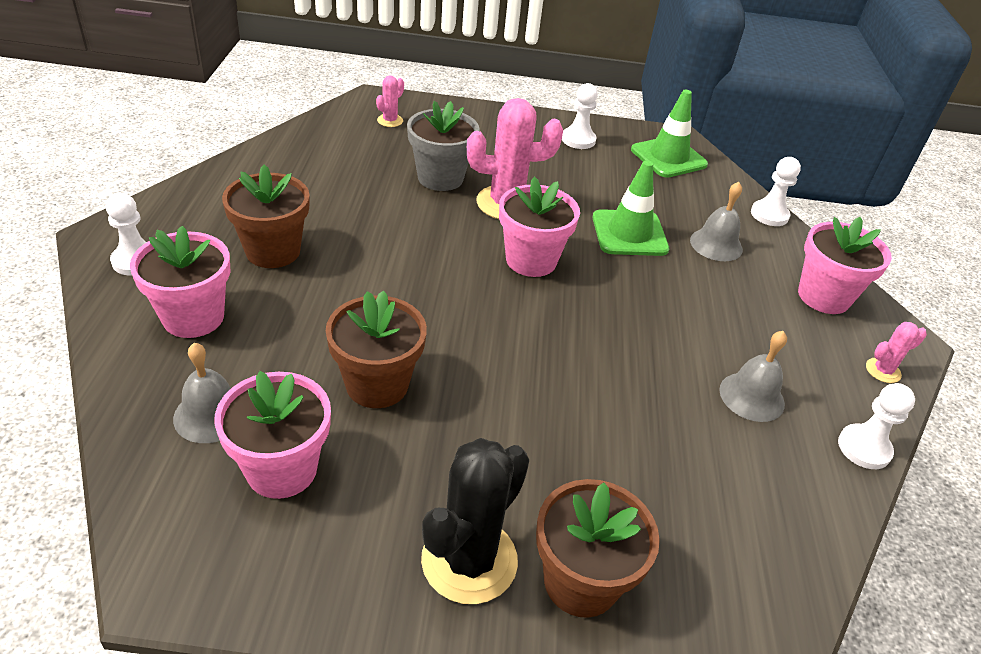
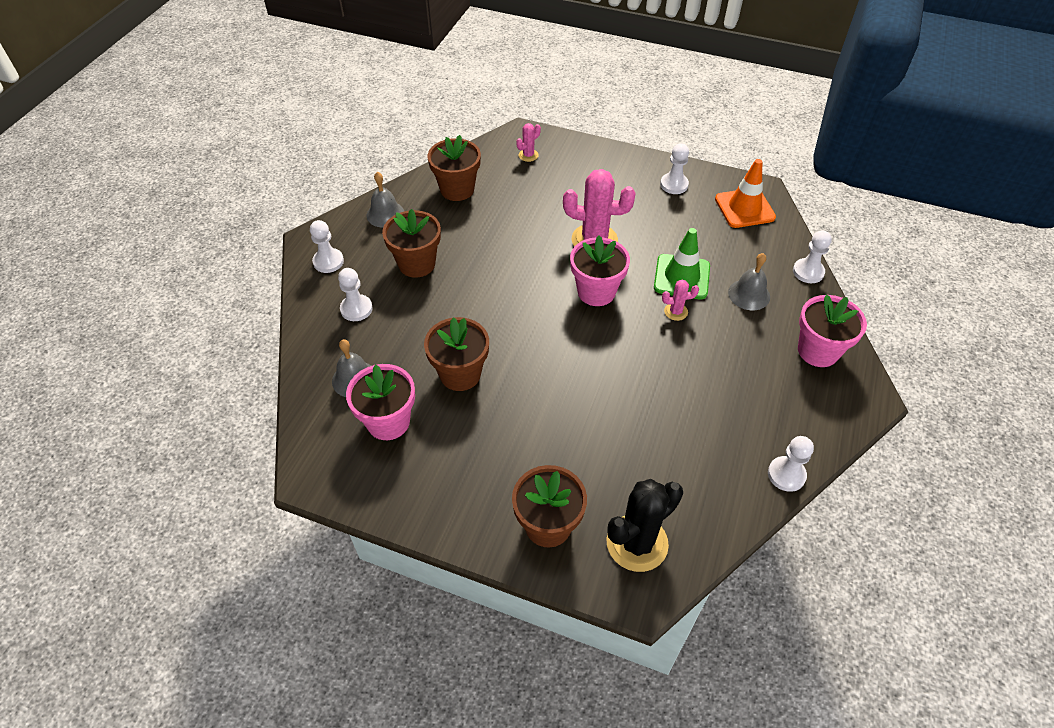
camera: 20 degrees right, 10 degrees up
(193, 317) = (356, 309): pink flower pot -> white pawn
(307, 162) = (457, 189): none -> brown flower pot
(440, 178) = (551, 212): grey flower pot -> none
(469, 560) = (484, 499): black cactus -> black cactus (637, 543)
(668, 157) = (744, 208): green traffic cone -> orange traffic cone
(751, 396) = (719, 423): grey bell -> grey bell (385, 214)
(883, 370) = (834, 419): pink cactus -> pink cactus (676, 311)

